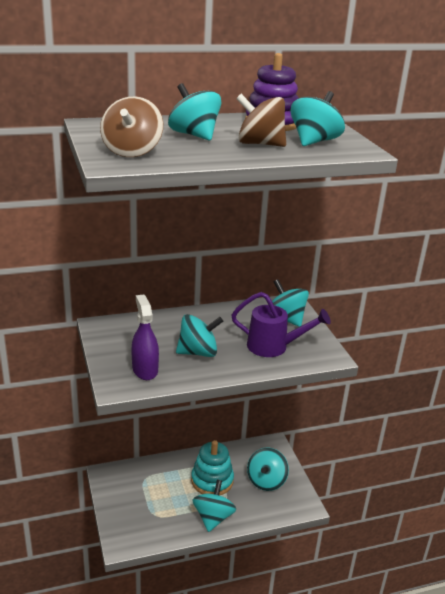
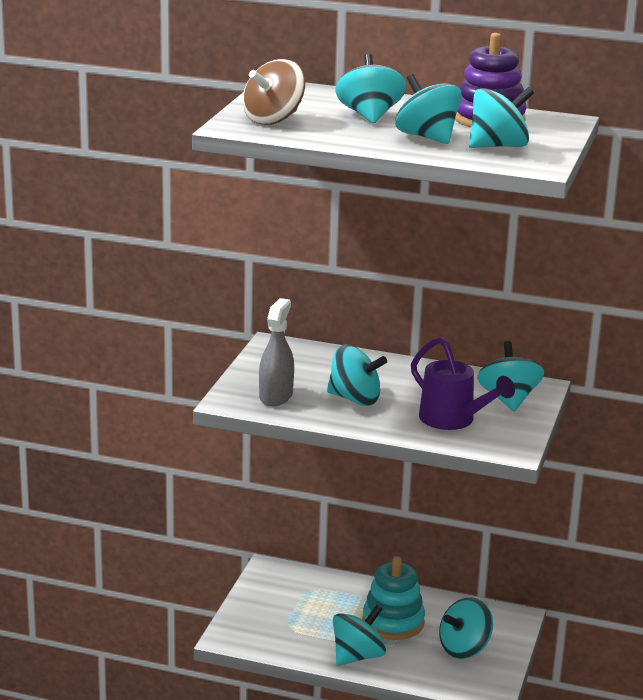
camera: 35 degrees right, 5 degrees down
(145, 370) = (276, 396): purple spray bottle -> grey spray bottle
(260, 144) = (427, 137): brown spinning top -> turquoise spinning top

